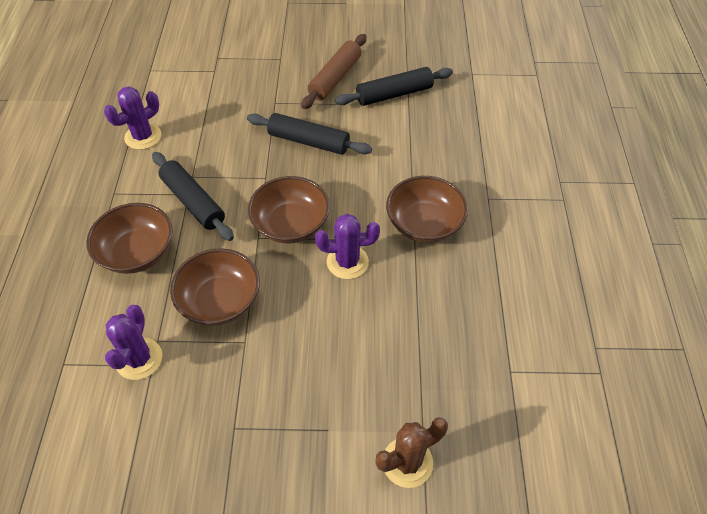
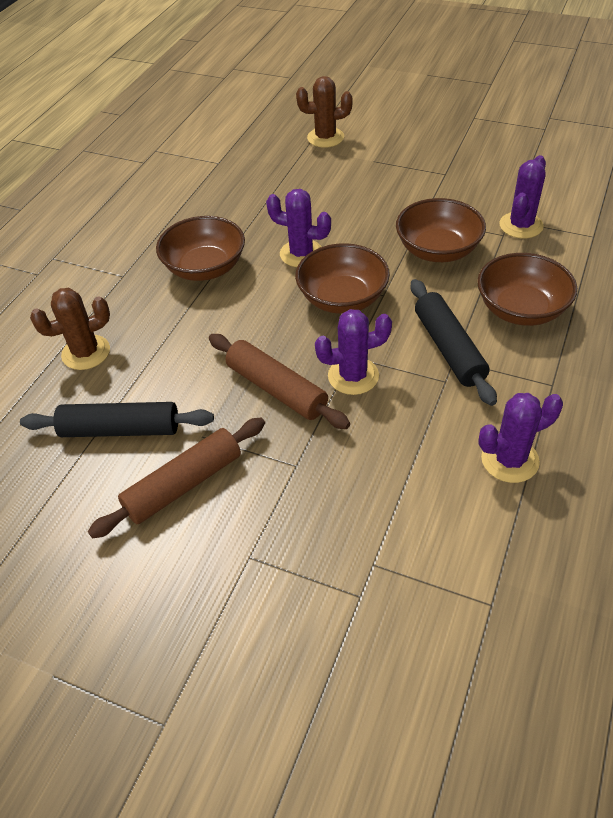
camera: 155 degrees left, 5 degrees down
(259, 163) = (353, 376): none -> purple cactus
(308, 141) = (277, 389): black rolling pin -> brown rolling pin
(459, 132) = (86, 352): none -> brown cactus

